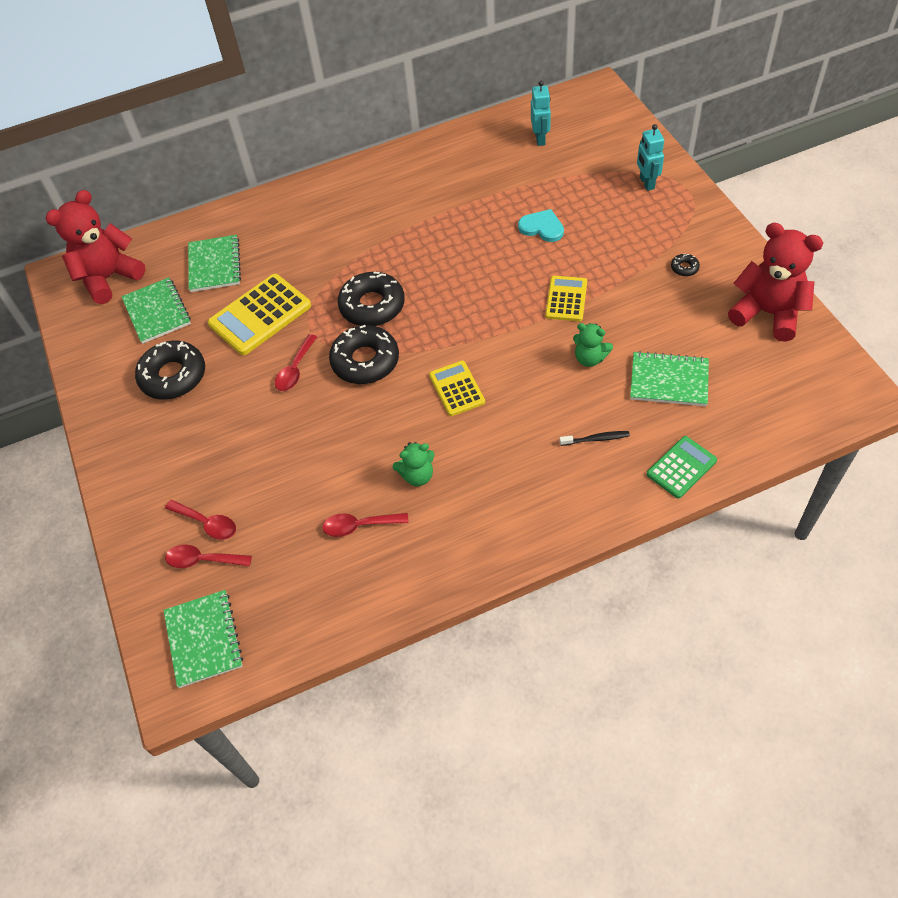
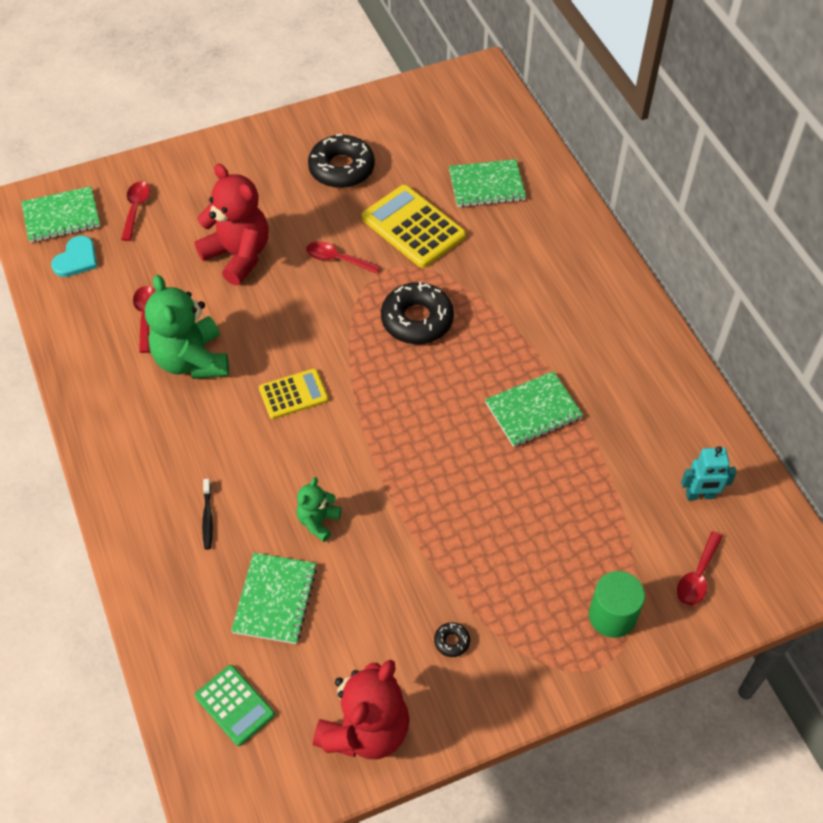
camera: 85 degrees right, 0 degrees up
(109, 278) = (474, 107): red teddy bear -> red teddy bear (238, 255)
(157, 312) = (425, 148): green notebook -> green notebook (533, 410)
(207, 523) = (172, 208): red spoon -> red spoon (697, 576)
(365, 361) = (341, 316): black donut -> none
(417, 475) = (192, 360): green teddy bear -> green teddy bear, size x1.94
(542, 227) = (531, 487): turquoise heart -> turquoise heart (76, 259)
(566, 299) = (410, 504): yellow calculator -> none
(646, 183) = (612, 616): turquoise robot -> green cylinder
(681, 467) = (156, 596): green calculator -> green calculator (235, 705)

